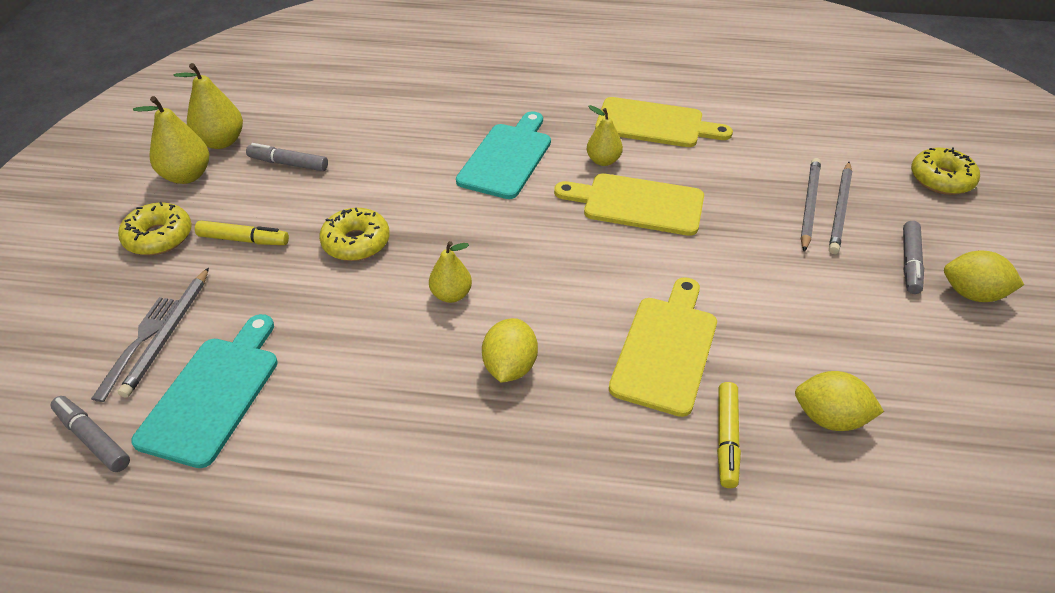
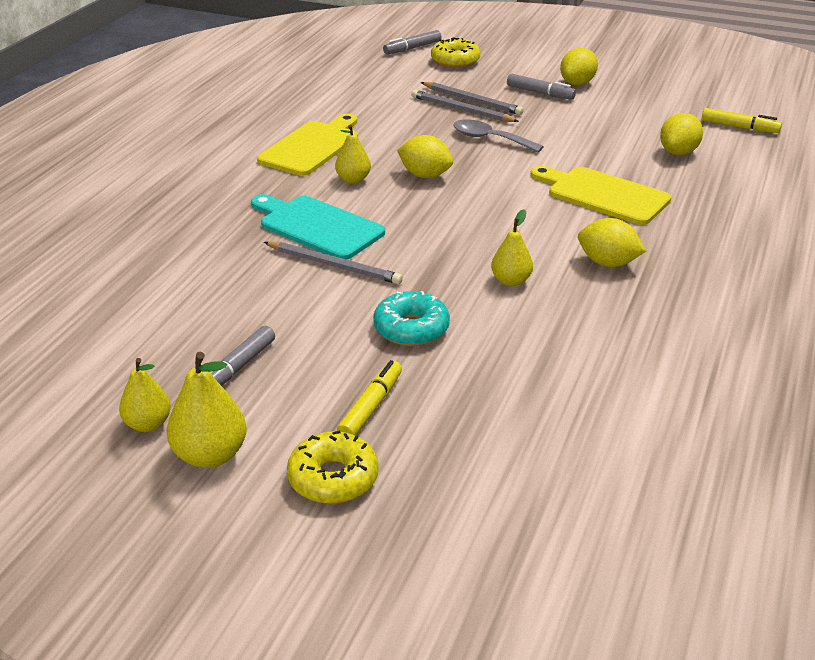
camera: 75 degrees left, 10 degrees down
(93, 438) = (658, 517): grey marker -> grey marker (412, 48)
(139, 343) = (523, 488): grey fork -> none
(168, 333) = (513, 465): grey pencil -> grey pencil (334, 265)
(213, 394) = (610, 431): turquoise cutting board -> none
(221, 142) = (148, 424): yellow pear -> yellow pear, size x0.67
(356, 242) = (411, 328): yellow donut -> turquoise donut
(637, 204) = (425, 175): yellow cutting board -> yellow lemon
(726, 439) = (692, 189): yellow marker -> yellow marker (739, 127)
(750, 237) = (490, 139): none -> grey spoon

